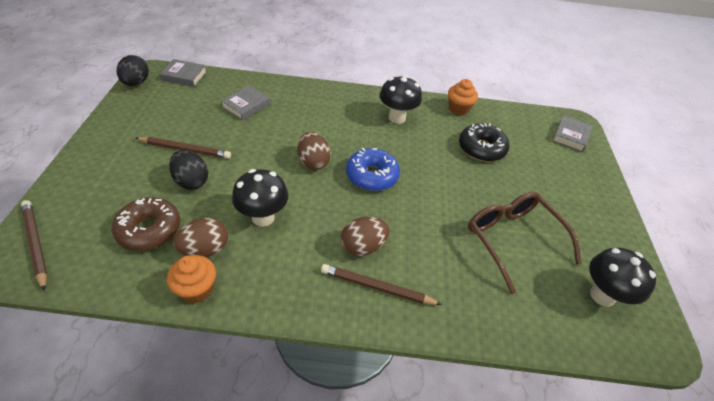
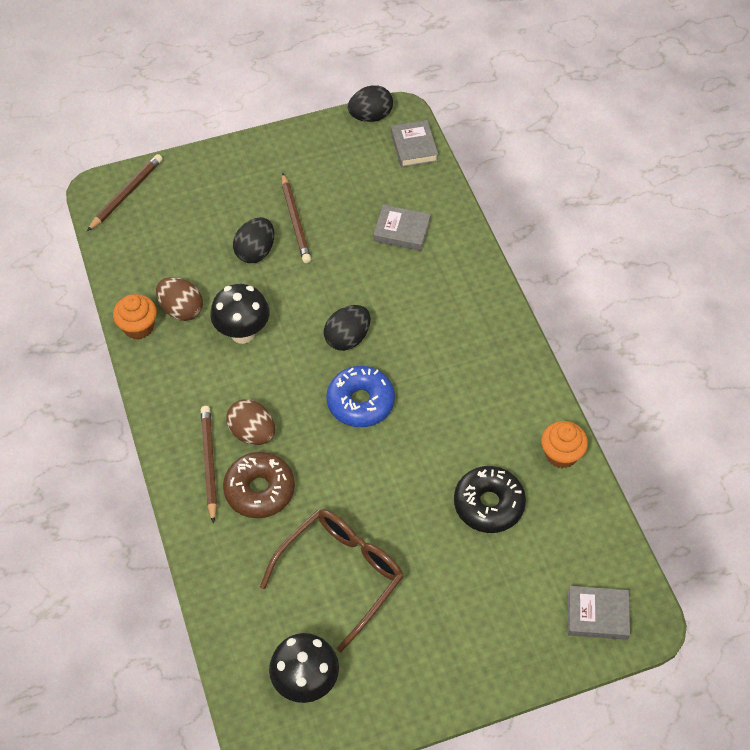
camera: 70 degrees right, 10 degrees up
(149, 230) = (180, 257): brown donut -> brown donut (259, 490)
(313, 162) = (347, 338): brown egg -> black egg
(397, 118) = (487, 389): black mushroom -> none

